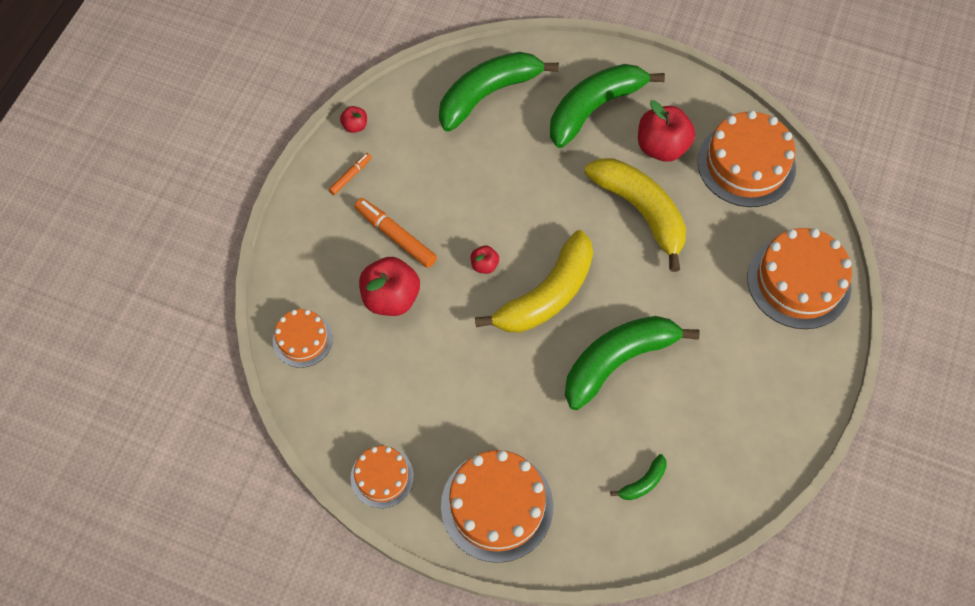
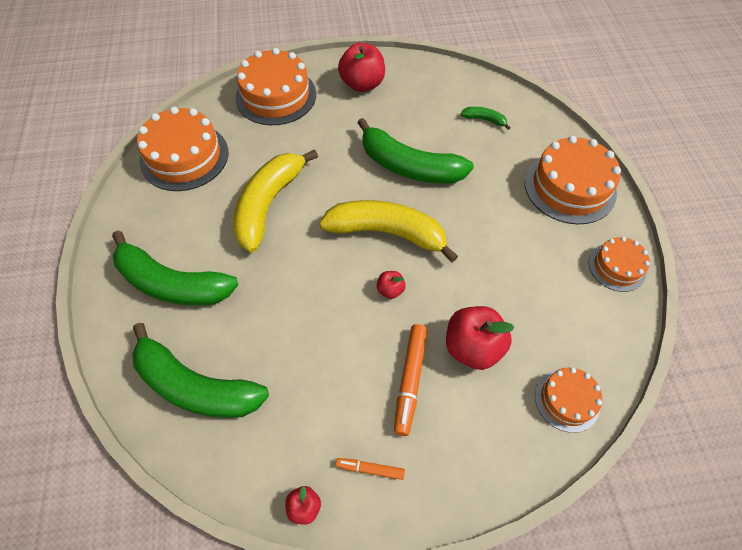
camera: 120 degrees left, 5 degrees down
(662, 147) = (193, 216): red apple -> red apple (362, 84)

